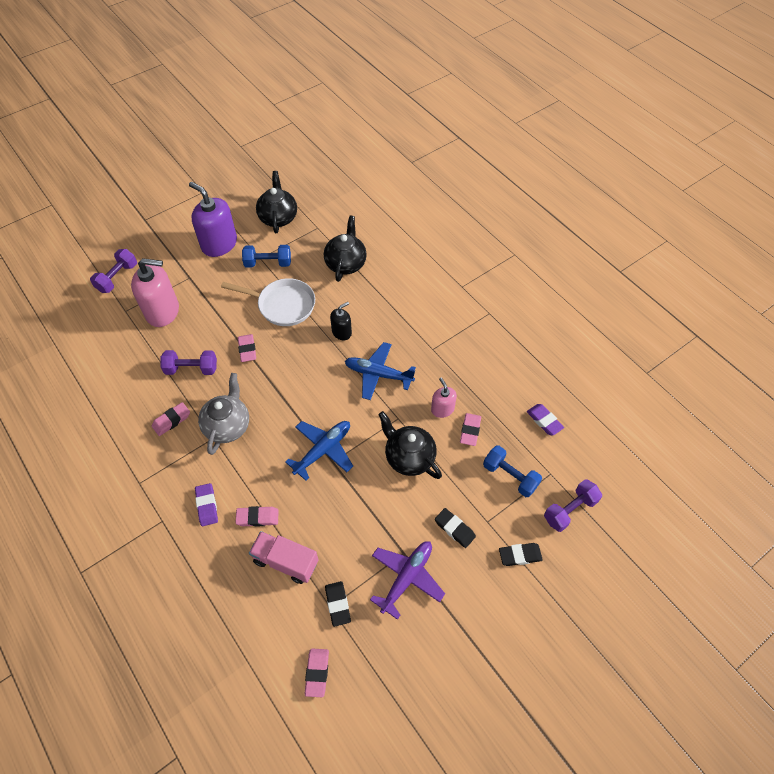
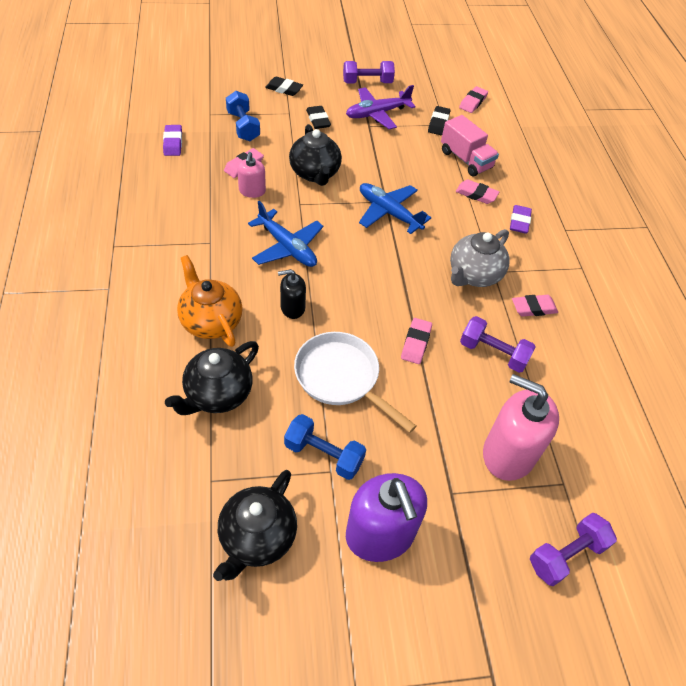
camera: 155 degrees left, 5 degrees down
(323, 450) = (389, 212): blue plane -> blue plane turned 60 degrees clockwise
(384, 298) = (211, 321): none -> orange teapot
(569, 510) = (220, 92): purple dumbbell -> purple dumbbell (367, 82)

